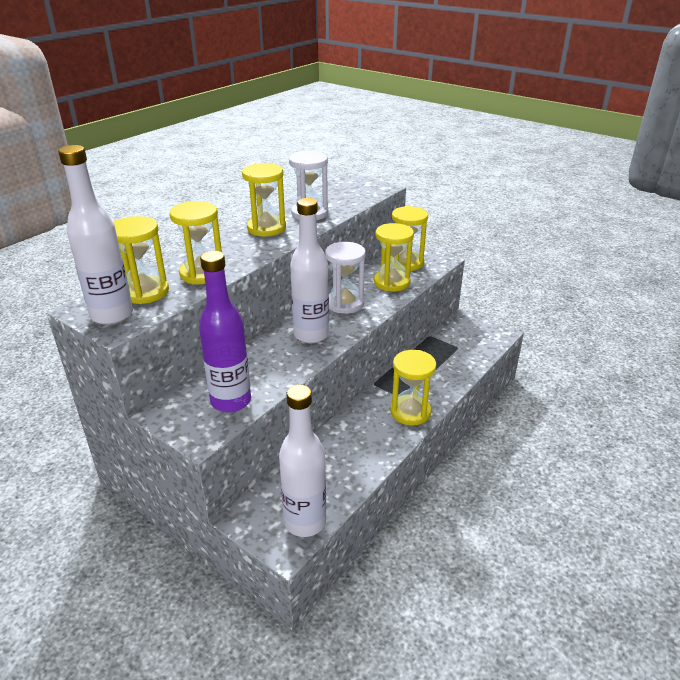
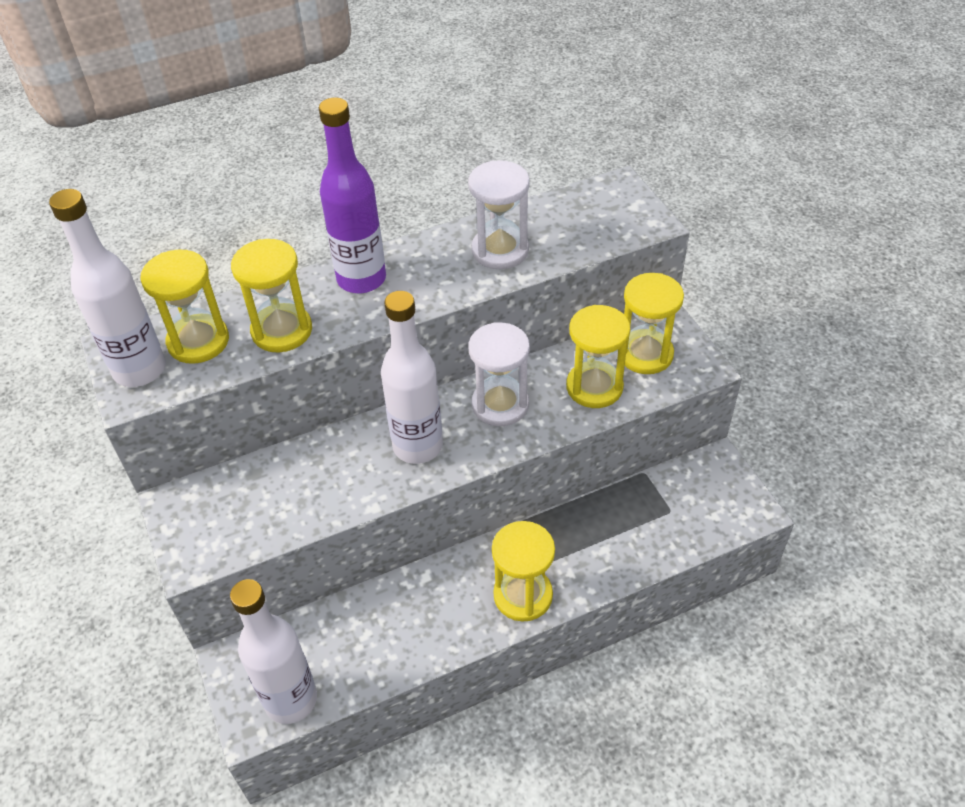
camera: 30 degrees right, 15 degrees up
(231, 401) = (254, 519): purple bottle -> purple bottle (361, 279)
(266, 228) = (420, 264): yellow hourglass -> none

